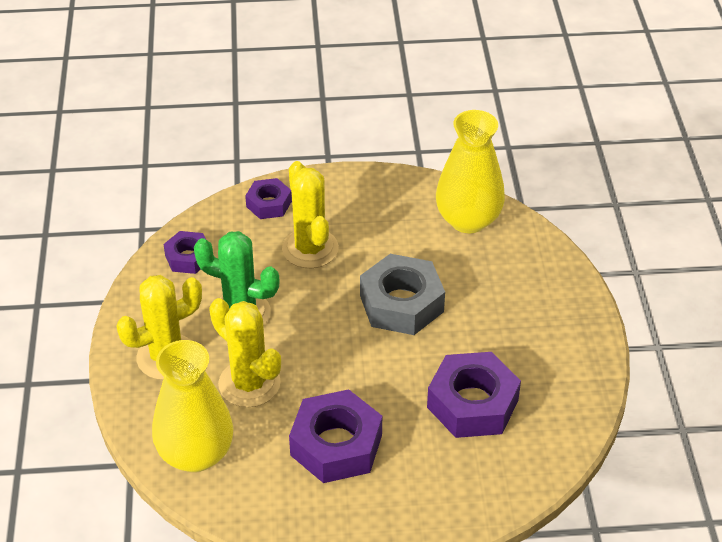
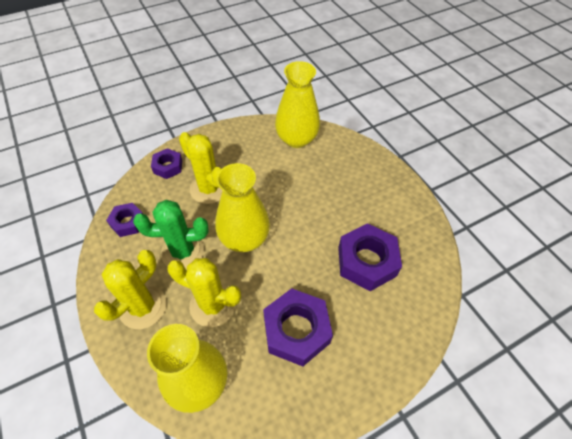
camera: 25 degrees left, 10 degrees up
(325, 324) = (244, 238): none -> yellow vase
(401, 303) = (285, 207): grey nut -> none

